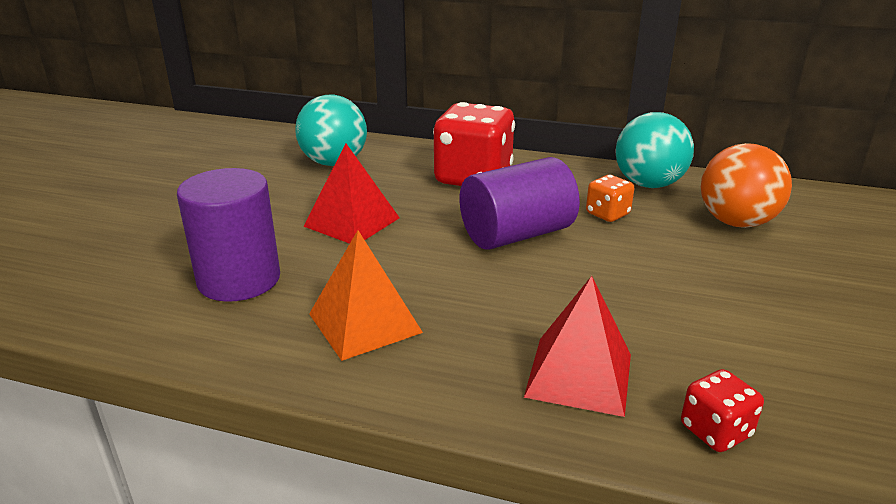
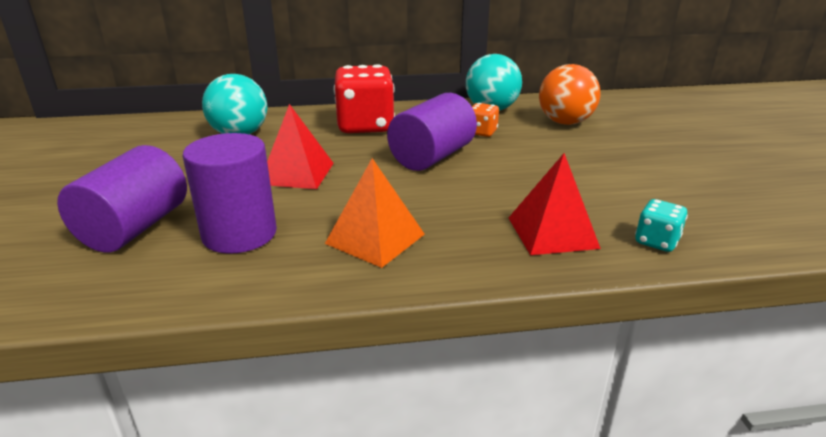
camera: 25 degrees left, 0 degrees up
(157, 248) = (135, 228): none -> purple cylinder
(715, 431) = (656, 241): red dice -> turquoise dice

